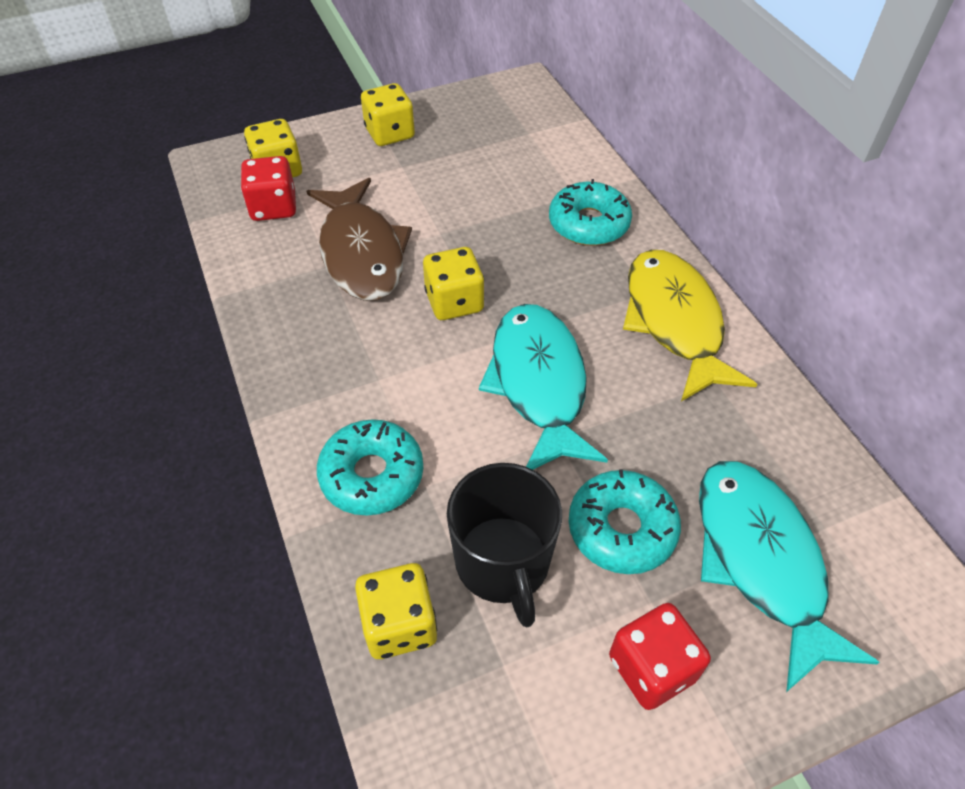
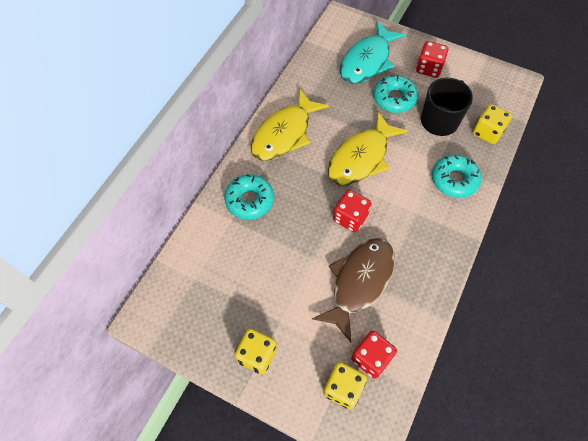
camera: 130 degrees left, 10 degrees up
(454, 302) = (350, 217): yellow dice -> red dice
(538, 384) = (361, 158): turquoise fish -> yellow fish

